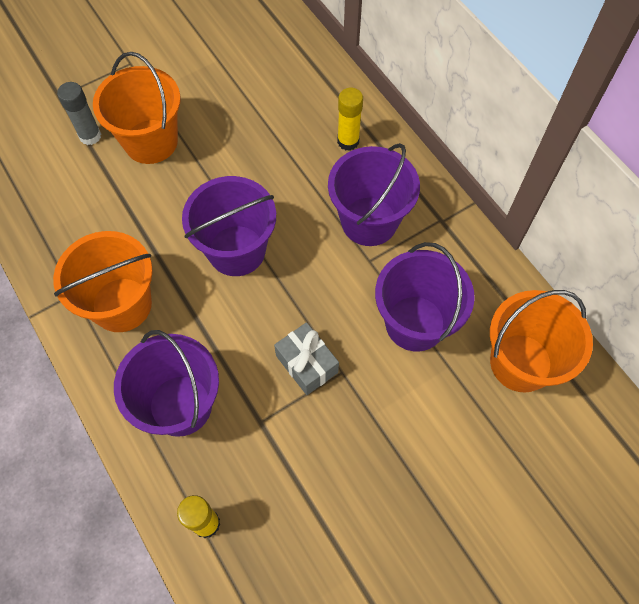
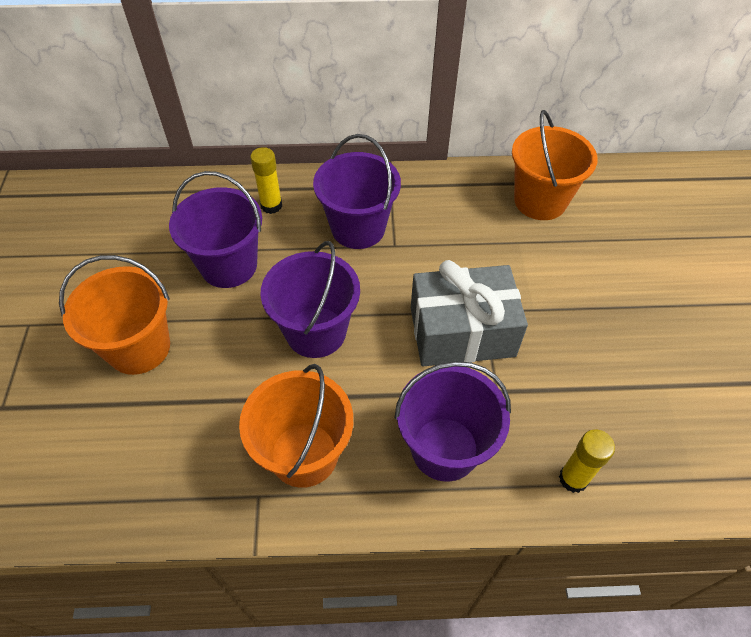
camera: 60 degrees left, 10 degrees down
(90, 136) = (81, 399): grey glue stick -> none
(306, 364) = (462, 331): grey gift -> grey gift, size x1.84
(415, 323) = (469, 244): purple bucket -> purple bucket (229, 265)

